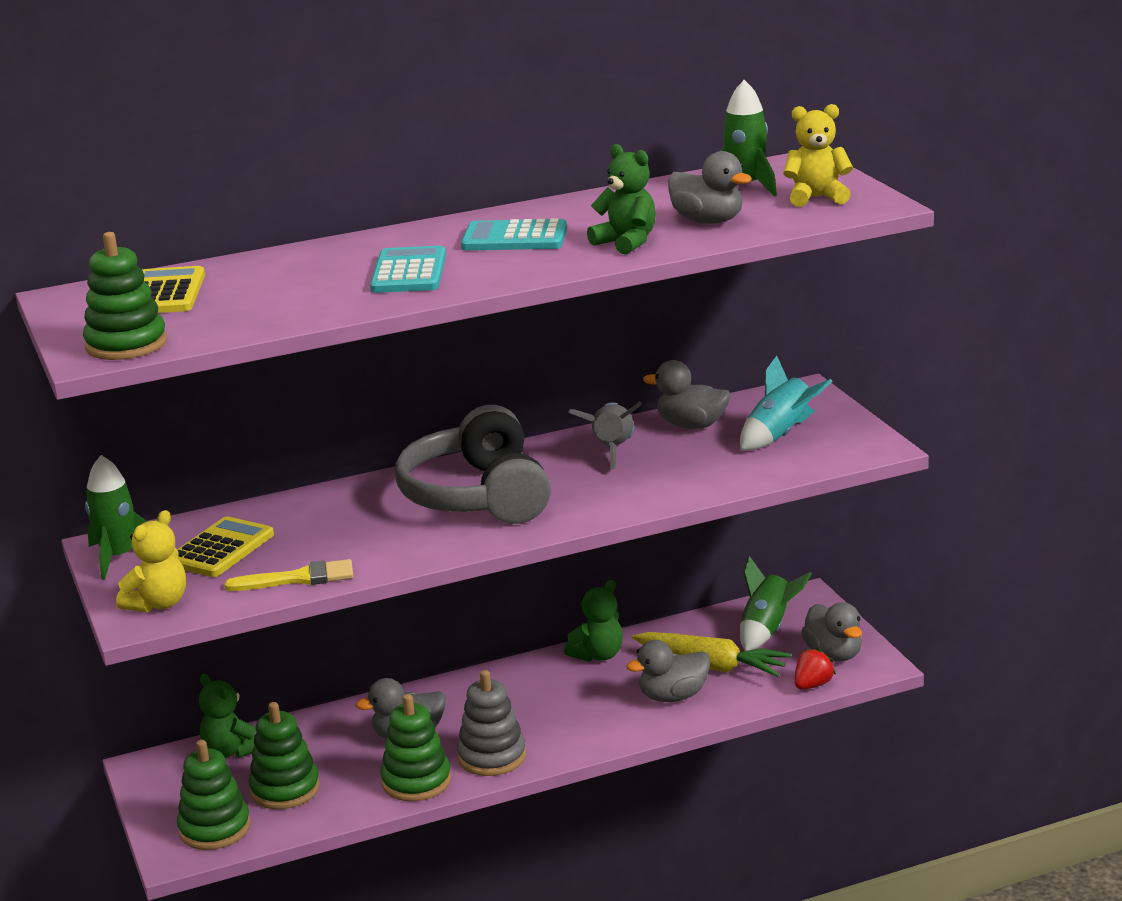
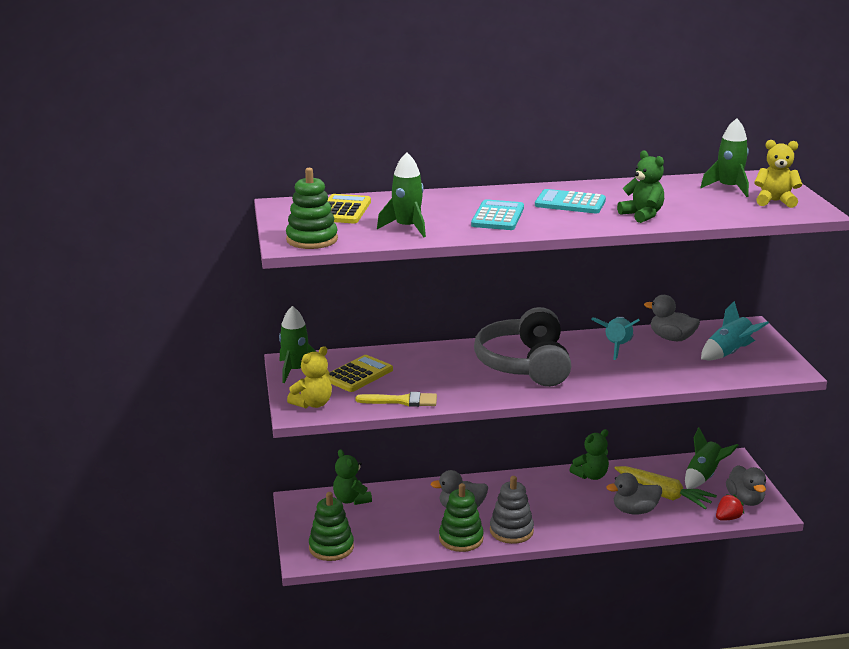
camera: 10 degrees right, 0 degrees up
(272, 307) = (407, 228): none -> green rocket
(285, 789) = (379, 530): green stacking toy -> none
(612, 450) = (617, 347): grey rocket -> turquoise rocket
(708, 221) = (699, 208): grey duck -> none

